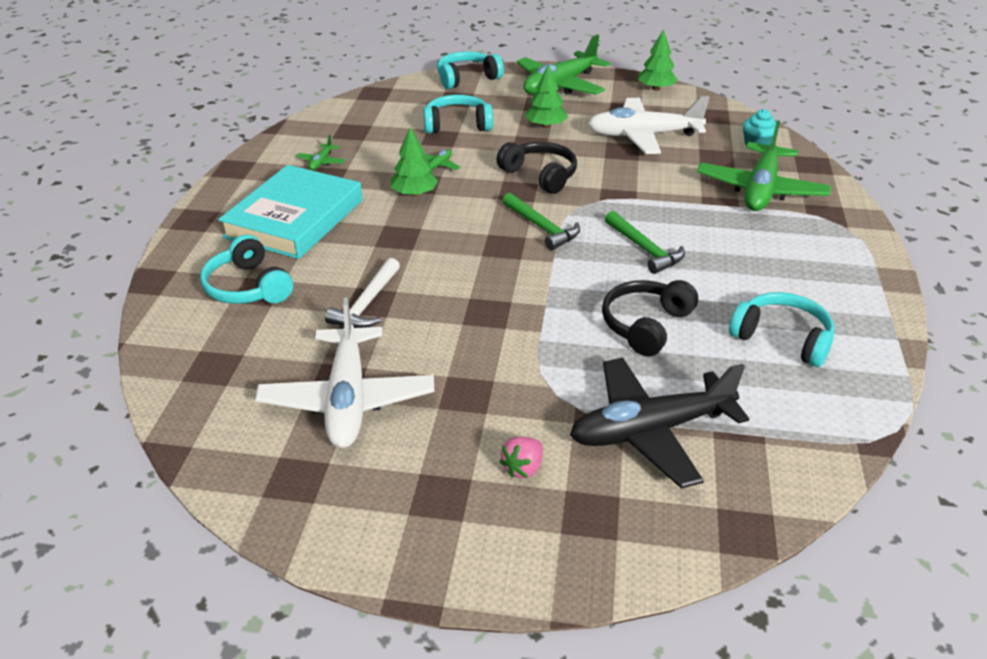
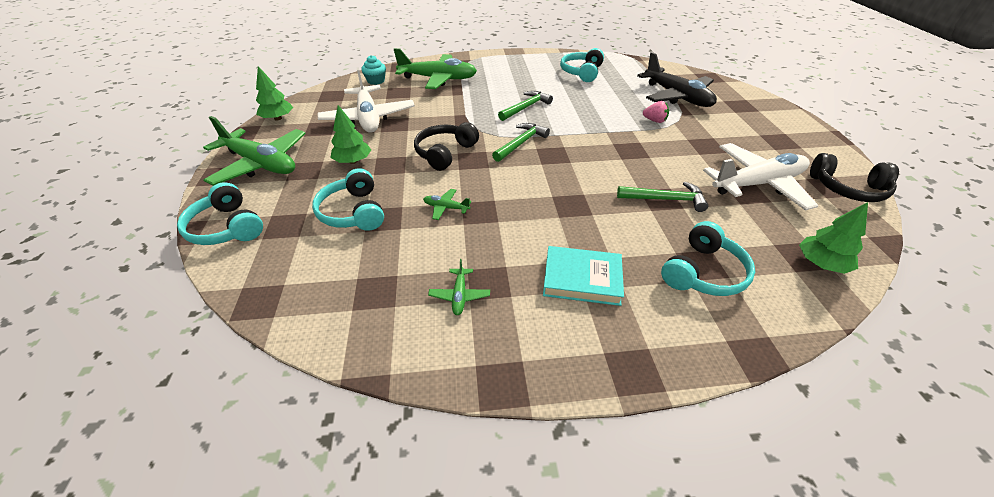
camera: 105 degrees left, 5 degrees up
(294, 218) = (582, 279): turquoise book -> turquoise book, size x0.60
(321, 162) = (459, 295): green plane -> green plane turned 90 degrees clockwise
(367, 304) = (665, 199): white hammer -> green hammer
(414, 193) = (500, 211): green tree -> green tree (820, 264)
(523, 468) = (736, 123): pink strawberry -> pink strawberry (654, 121)
(645, 325) = (600, 103): black headphones -> black headphones (847, 189)

